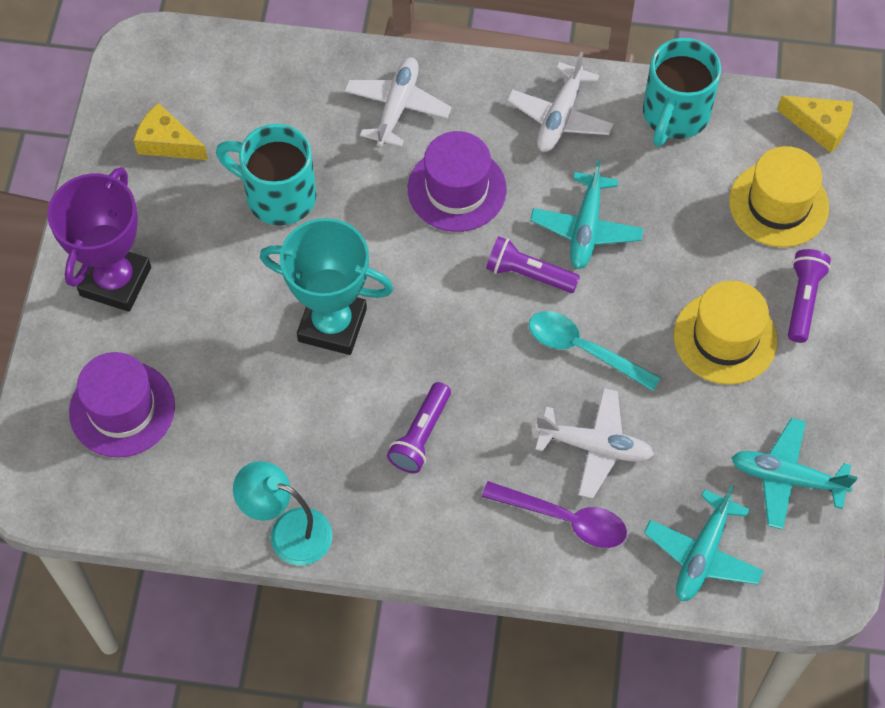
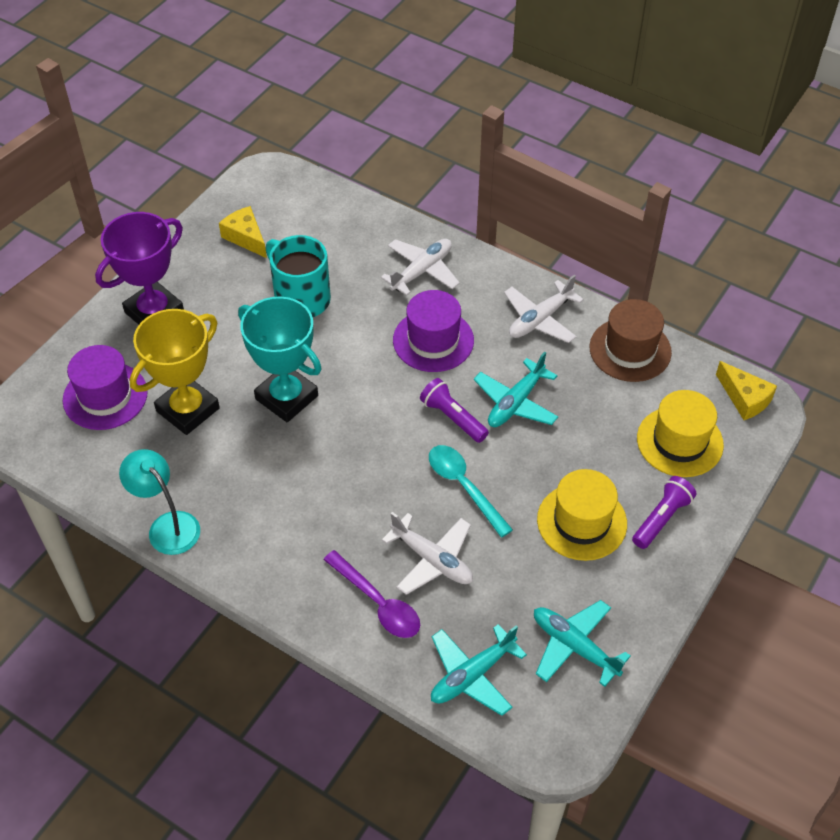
camera: 25 degrees right, 10 degrees down
(228, 386) = (188, 410): none -> yellow trophy
(421, 435) = (305, 498): purple flashlight -> none
(674, 116) = (630, 350): turquoise mug -> brown hat

